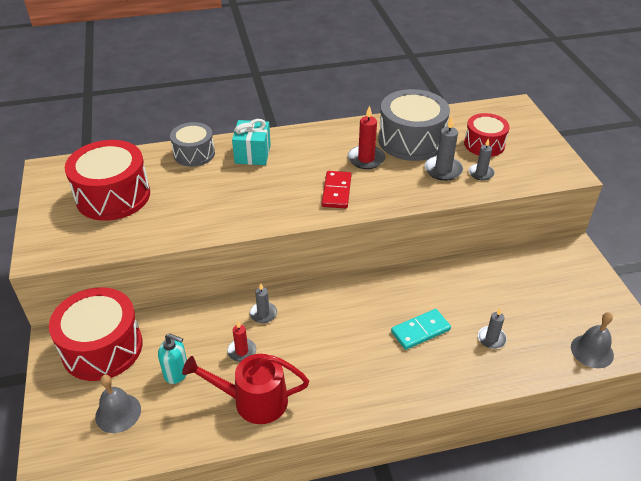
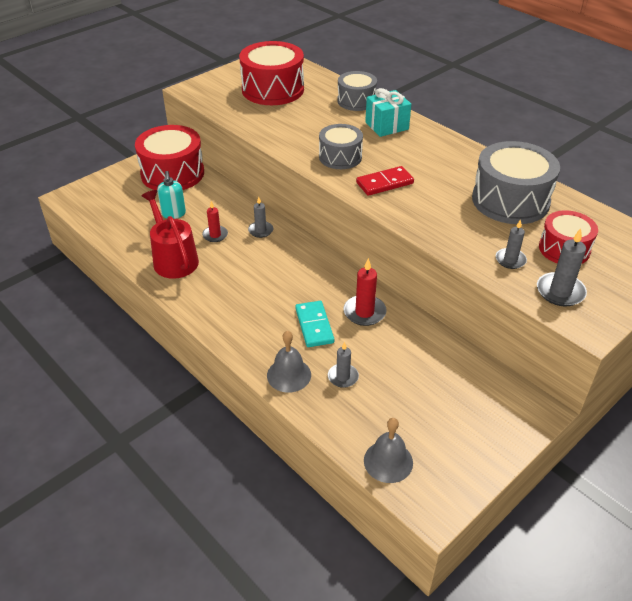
camera: 60 degrees right, 0 degrees up
(118, 413) = (124, 204): grey bell -> grey bell (289, 375)
(275, 200) = (340, 157): none -> grey drum
(366, 159) = (449, 184): red candle -> red candle (364, 312)
(420, 331) = (314, 326): turquoise domino -> turquoise domino turned 45 degrees clockwise
(443, 170) = (486, 234): grey candle -> grey candle (560, 292)

